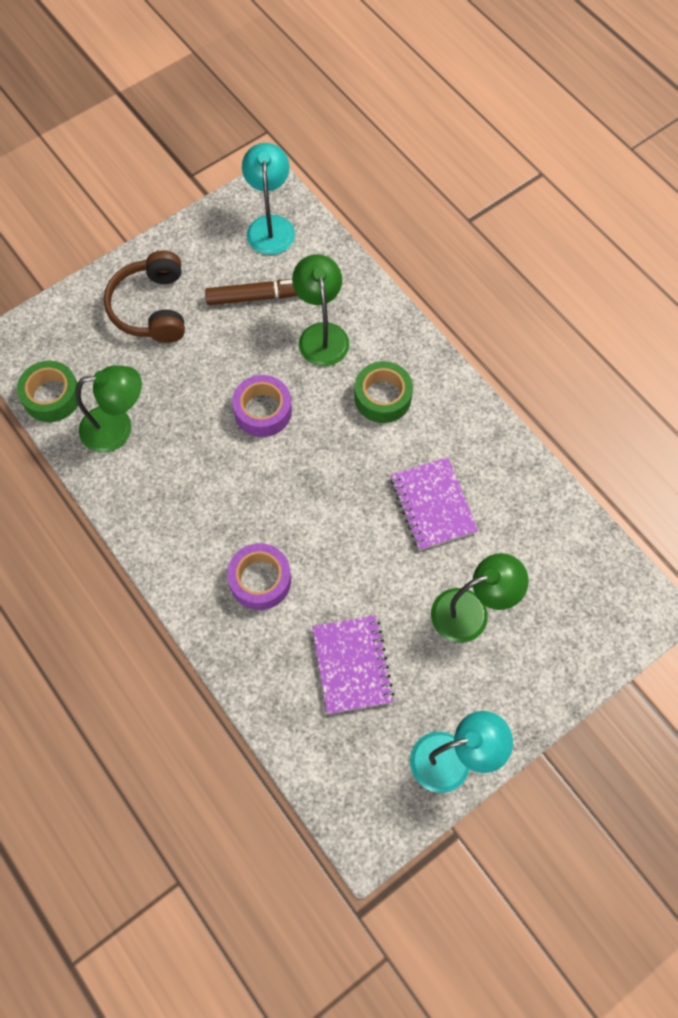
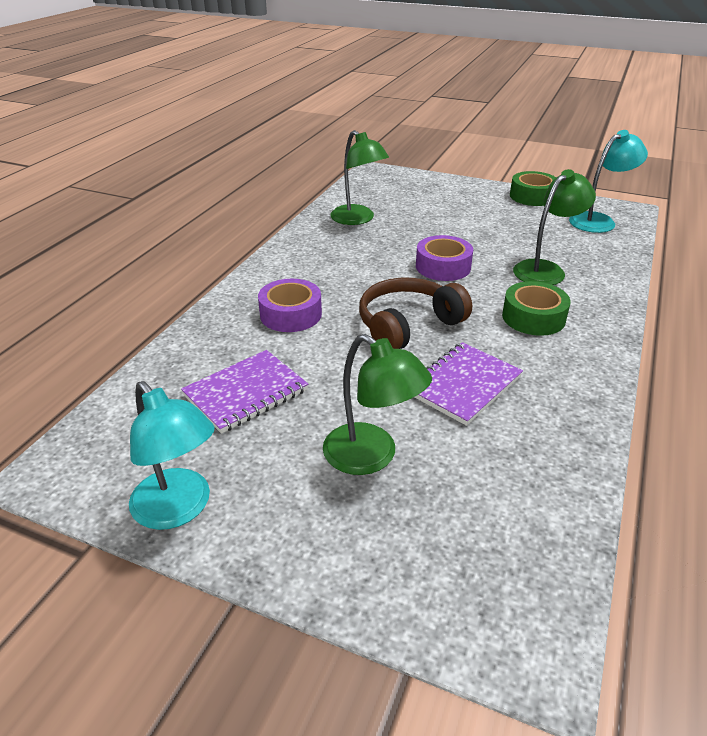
camera: 60 degrees right, 30 degrees down
(52, 396) = (354, 193): green tape -> green tape (532, 196)
(152, 308) = (465, 202): brown headphones -> brown headphones (408, 325)
(259, 297) = (535, 234): brown marker -> none

